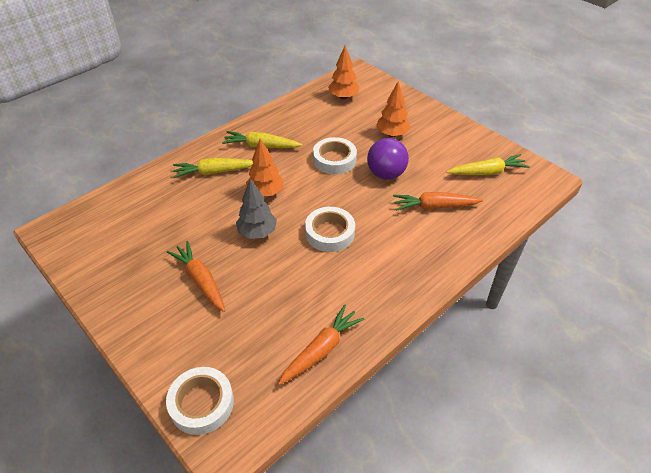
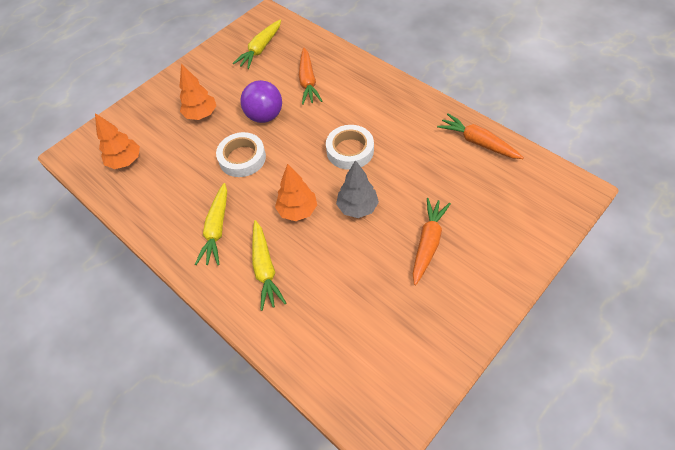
camera: 90 degrees left, 10 degrees up
(200, 280) = (428, 243): orange carrot -> orange carrot turned 150 degrees clockwise
(201, 403) = (551, 211): white tape -> none
(487, 172) = (260, 49): yellow carrot -> yellow carrot turned 135 degrees counterclockwise

